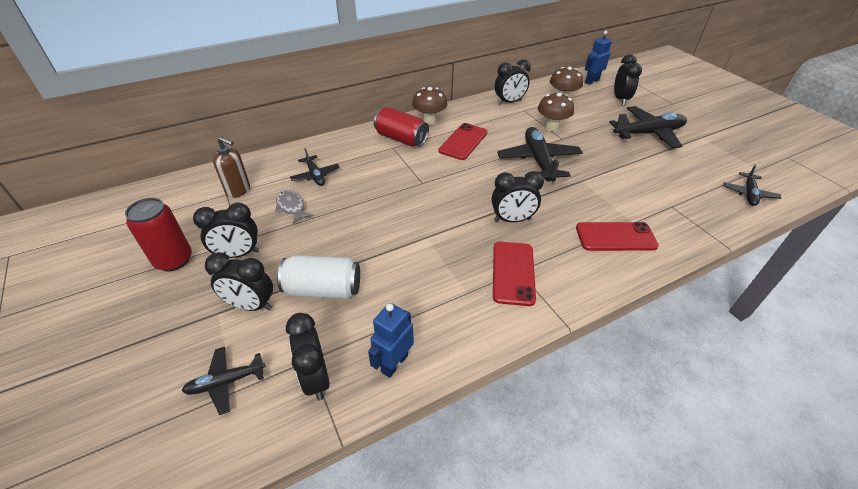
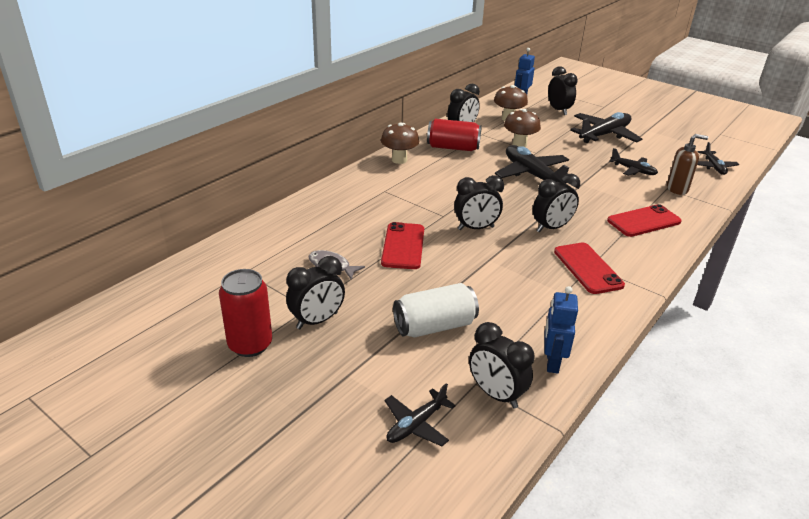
camera: 25 degrees left, 10 degrees down
(238, 190) = (256, 265): brown soap dispenser -> brown soap dispenser (677, 189)
(251, 305) = (377, 359): black clock -> black clock (476, 228)
(315, 175) = (328, 232): black plane -> black plane (633, 170)
(401, 139) = (385, 181): red can -> red can (453, 148)
(463, 142) = (449, 172): red phone -> red phone (403, 246)

